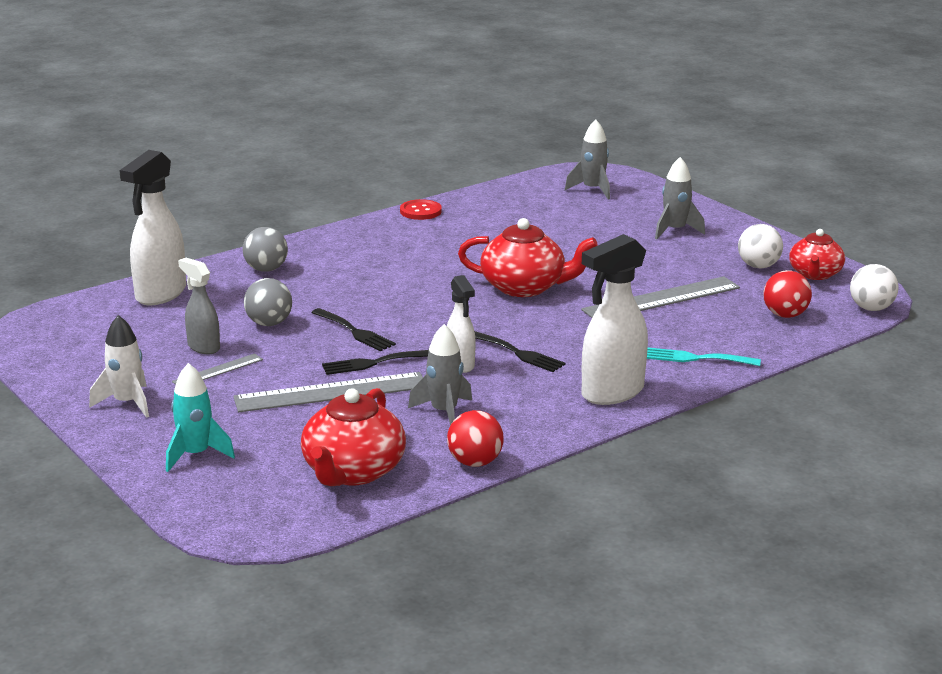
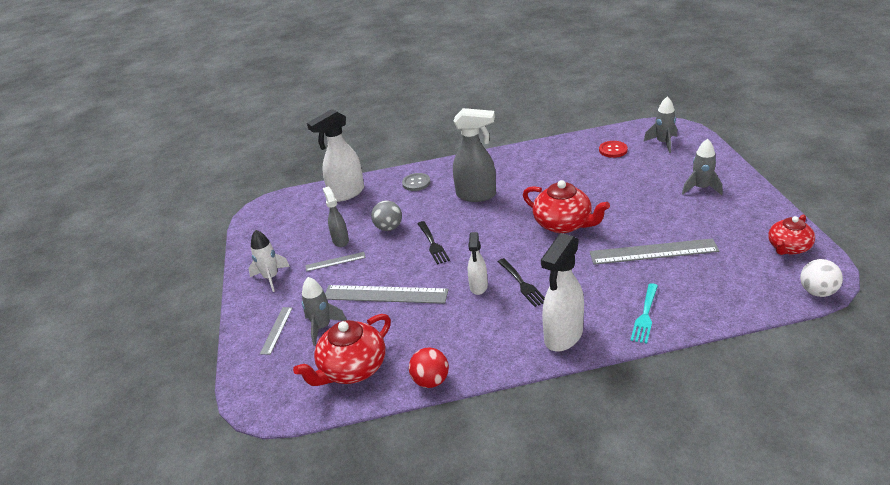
camera: 30 degrees right, 10 degrees up
(196, 455) = (276, 330): turquoise rocket -> grey ruler
(266, 269) = (416, 183): grey ball -> grey button
(374, 272) = (477, 195): none -> grey spray bottle
(374, 363) = (427, 274): black fork -> none
(420, 211) = (537, 148): red button -> red button (613, 150)
(444, 412) = (441, 328): grey rocket -> grey rocket (322, 327)
(611, 393) = (563, 336): white spray bottle -> white spray bottle turned 45 degrees counterclockwise
(696, 358) = (645, 316): turquoise fork -> turquoise fork turned 105 degrees counterclockwise
(758, 266) = (746, 232): white ball -> none
(785, 315) = (740, 285): red ball -> none

